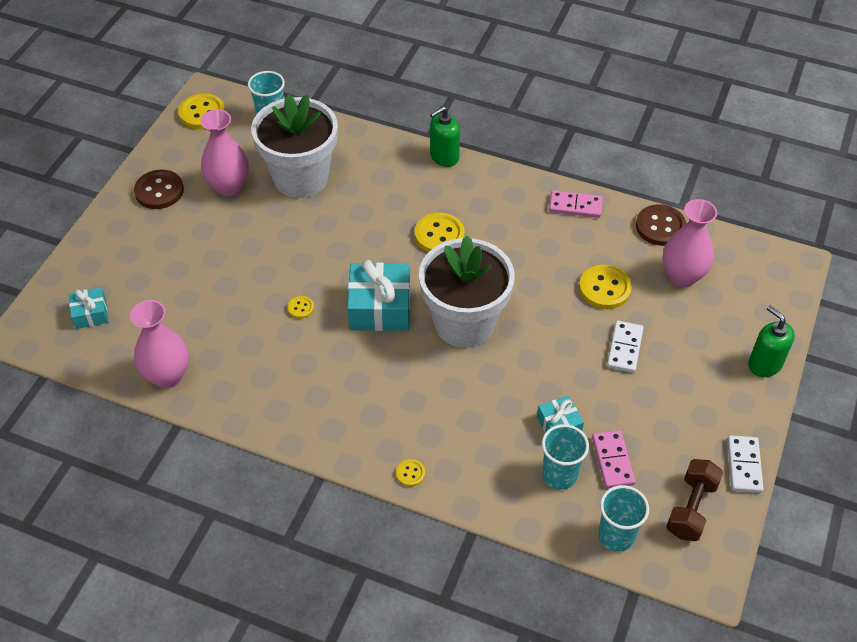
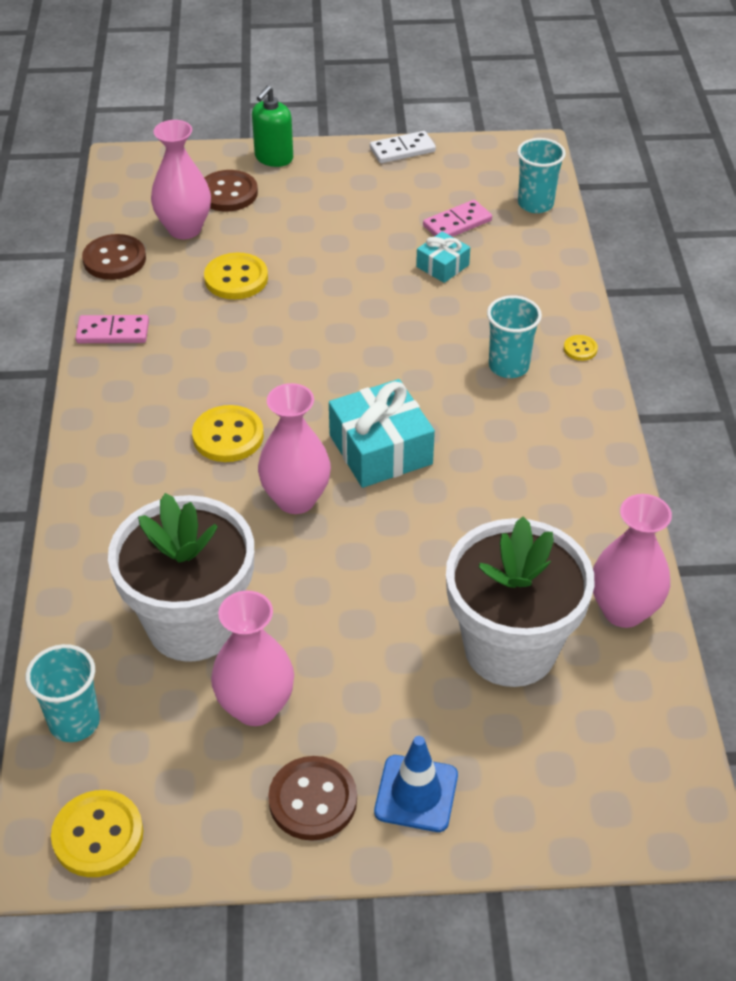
camera: 115 degrees left, 5 degrees down
(90, 314) = (594, 756): turquoise gift -> none
(130, 231) = (416, 793): none -> blue traffic cone
(300, 308) = (429, 523): yellow button -> none
(363, 250) = (296, 499): none -> pink vase
(444, 157) = (75, 479): green soap dispenser -> none
(464, 323) = (356, 370): white flower pot -> white flower pot (510, 648)
(559, 475) = (500, 251): turquoise cup -> turquoise cup (508, 366)
(575, 206) = (113, 332): pink domino -> pink domino turned 75 degrees counterclockwise
(624, 348) = (313, 246): white domino -> none
(691, 508) = (472, 169): brown dumbbell -> none
(721, 317) = (228, 193): none -> brown button

